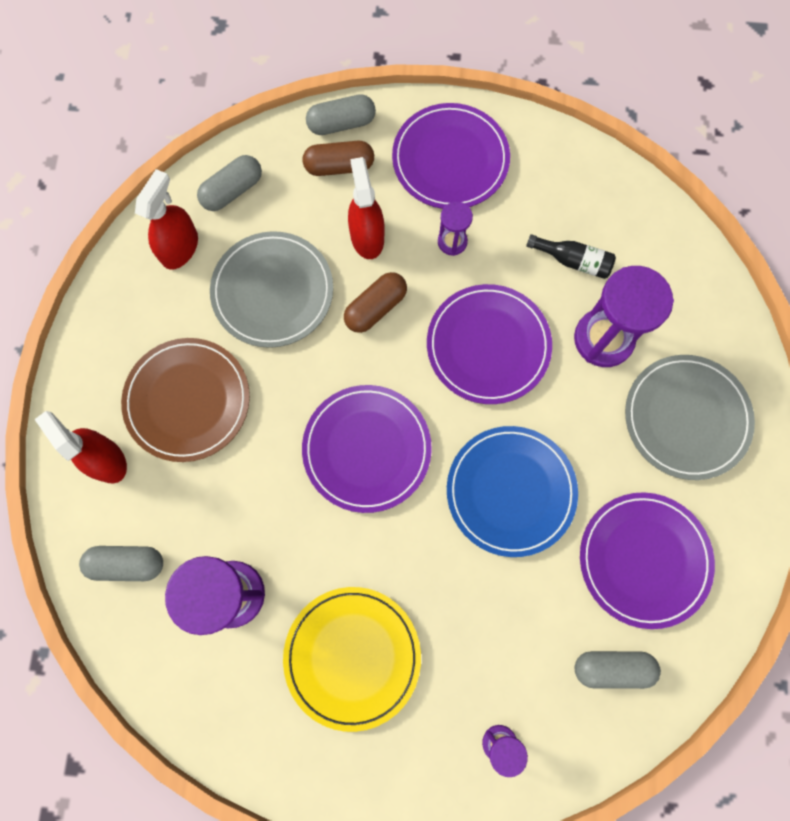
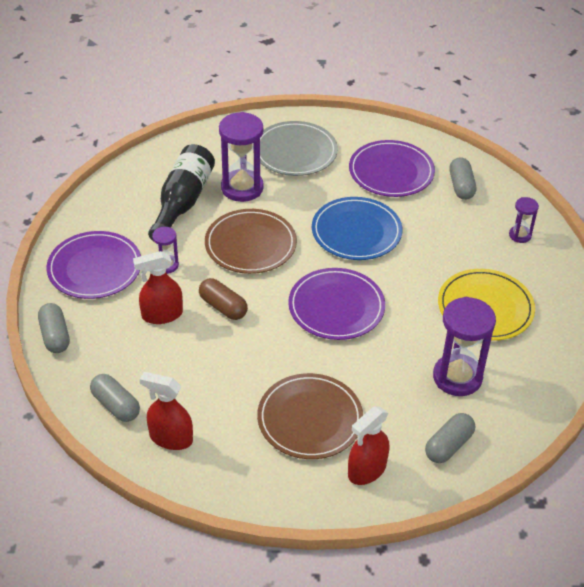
camera: 95 degrees left, 30 degrees down
(127, 564) = (448, 445): grey capsule -> grey capsule turned 45 degrees clockwise
(272, 291) = (211, 371): grey plate -> none
(339, 166) = (96, 335): brown capsule -> none
(488, 345) = (250, 244): purple plate -> brown plate
(573, 261) = (182, 202): black bottle -> black bottle, size x1.93

